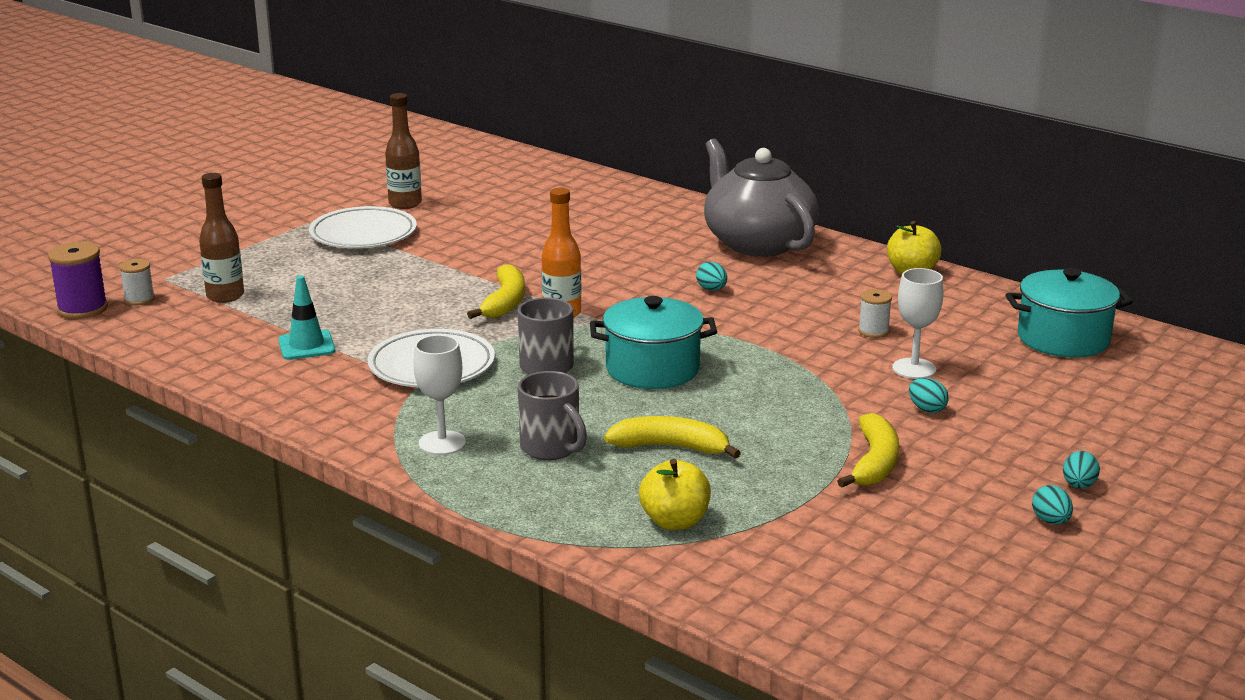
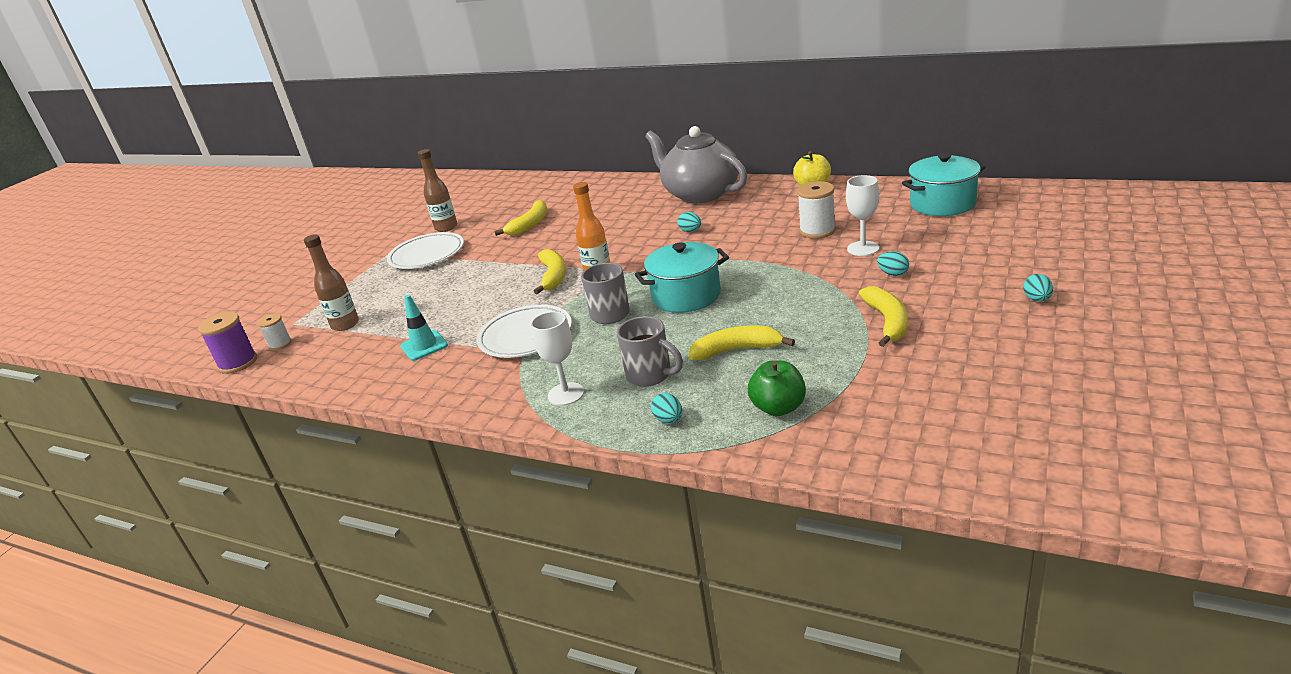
camera: 10 degrees left, 5 degrees up
(512, 228) = (530, 225): none -> yellow banana
(675, 521) = (778, 408): yellow apple -> green apple
(873, 331) = (817, 231): white spool -> white spool, size x1.63
(1050, 521) = (1040, 330): turquoise egg -> turquoise egg (668, 420)

